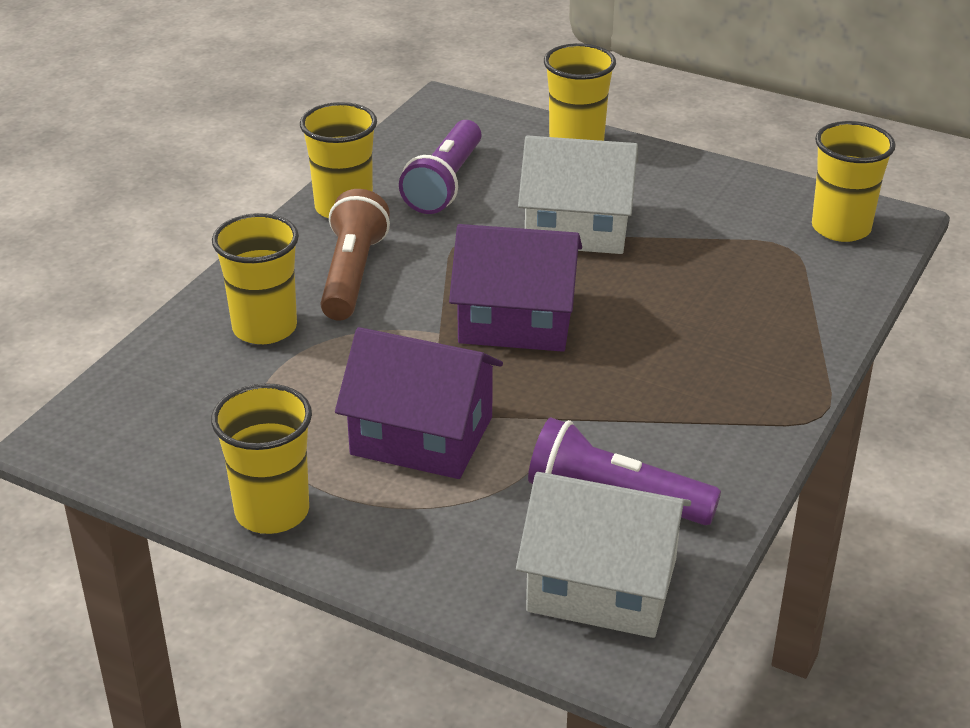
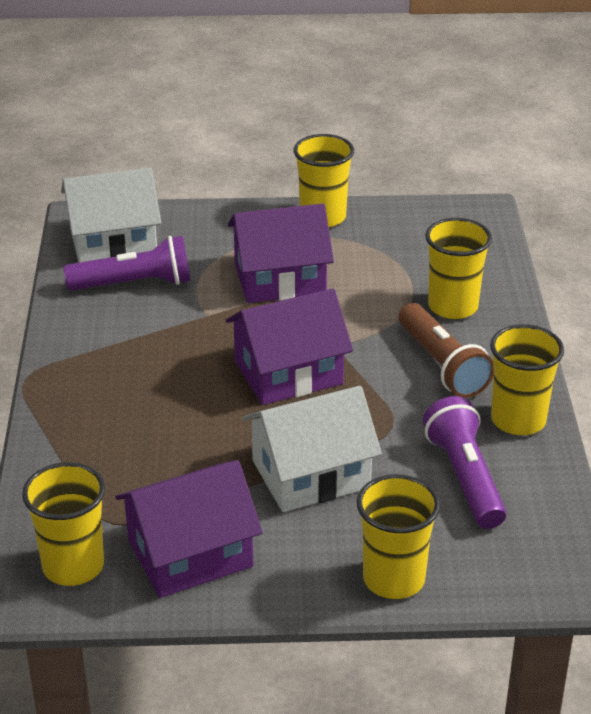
camera: 150 degrees right, 0 degrees up
(731, 206) = (190, 554): none -> purple house

